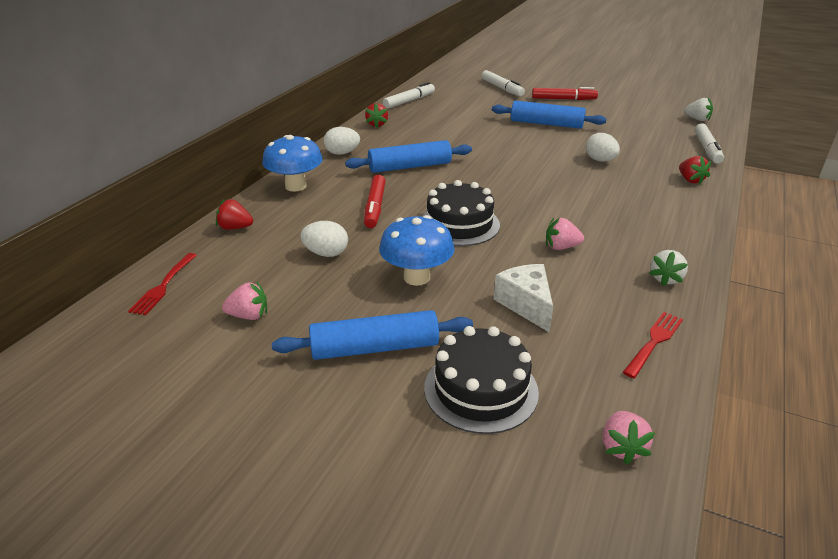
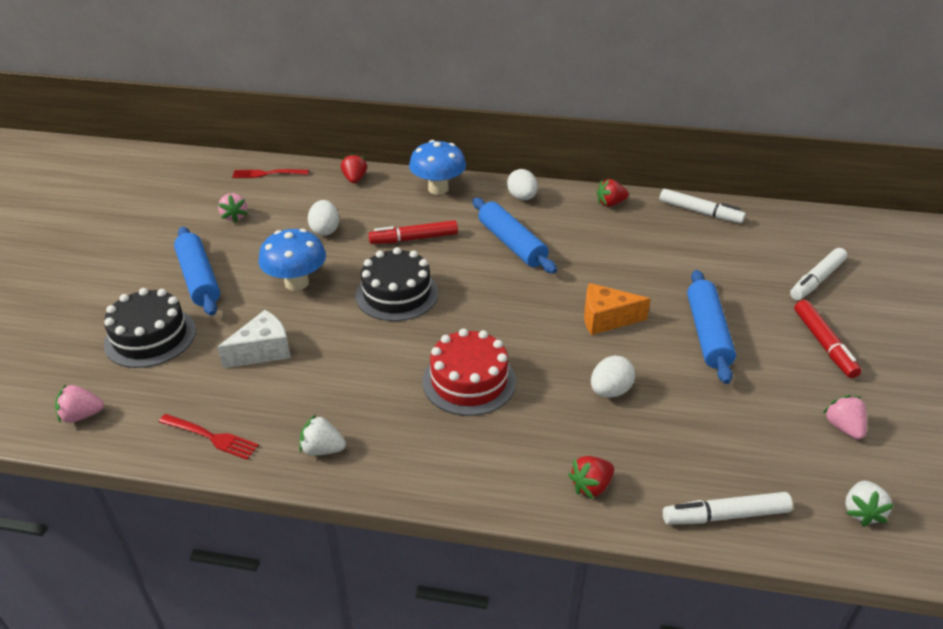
camera: 75 degrees right, 5 degrees up
(522, 149) = (606, 319): none -> orange cheese
(561, 247) = (370, 367): pink strawberry -> pink strawberry (843, 427)
(584, 206) = (469, 381): none -> red cake

